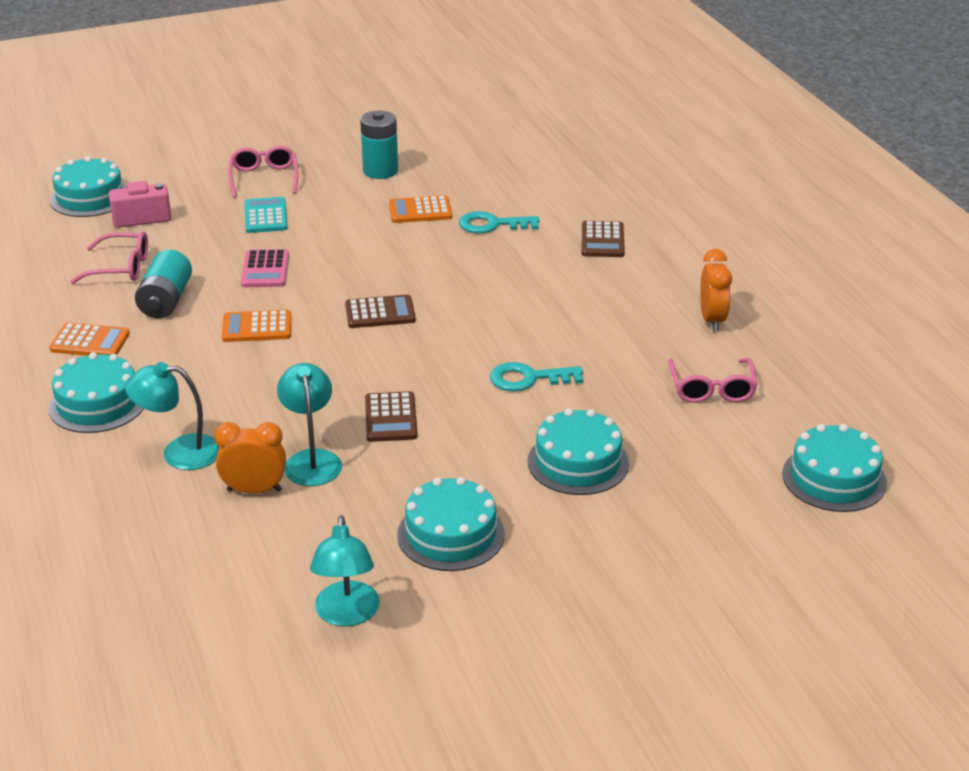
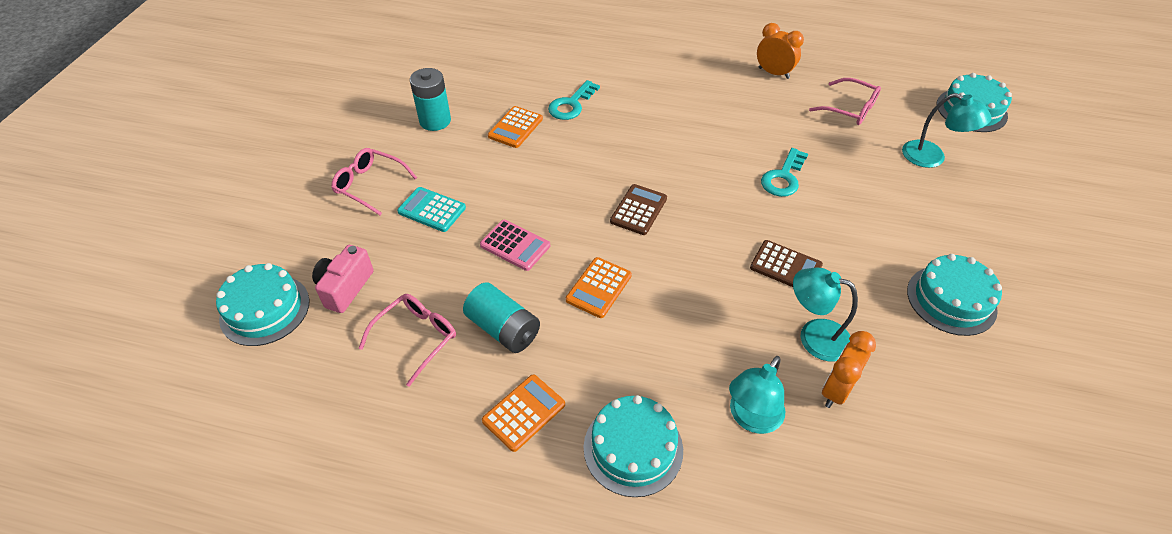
camera: 55 degrees left, 15 degrees up
(347, 615) = (1027, 402): turquoise lamp -> turquoise lamp (932, 157)
(578, 462) = (897, 201): turquoise cake -> none
(602, 240) = (640, 69): brown calculator -> none

